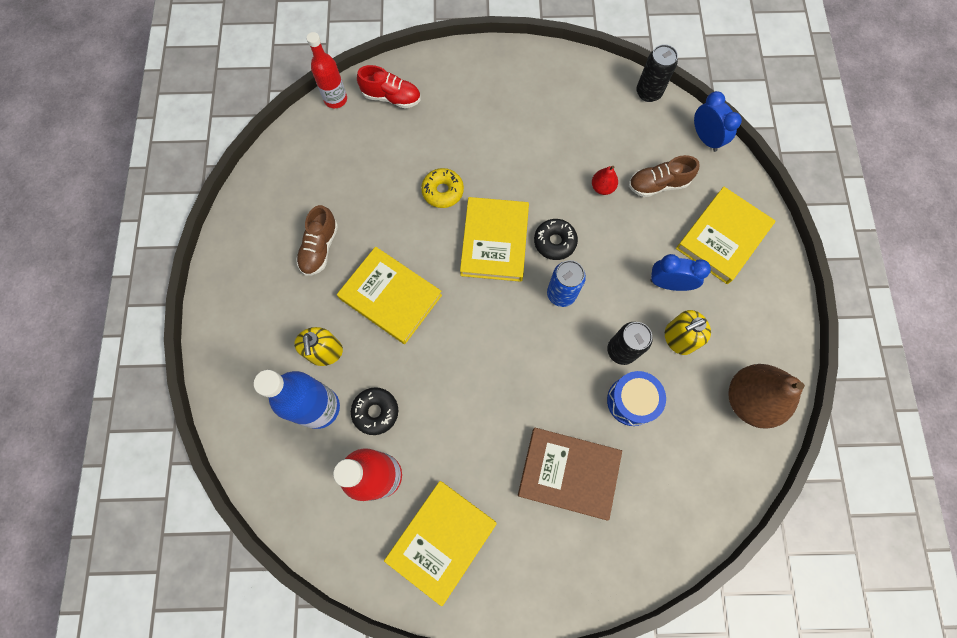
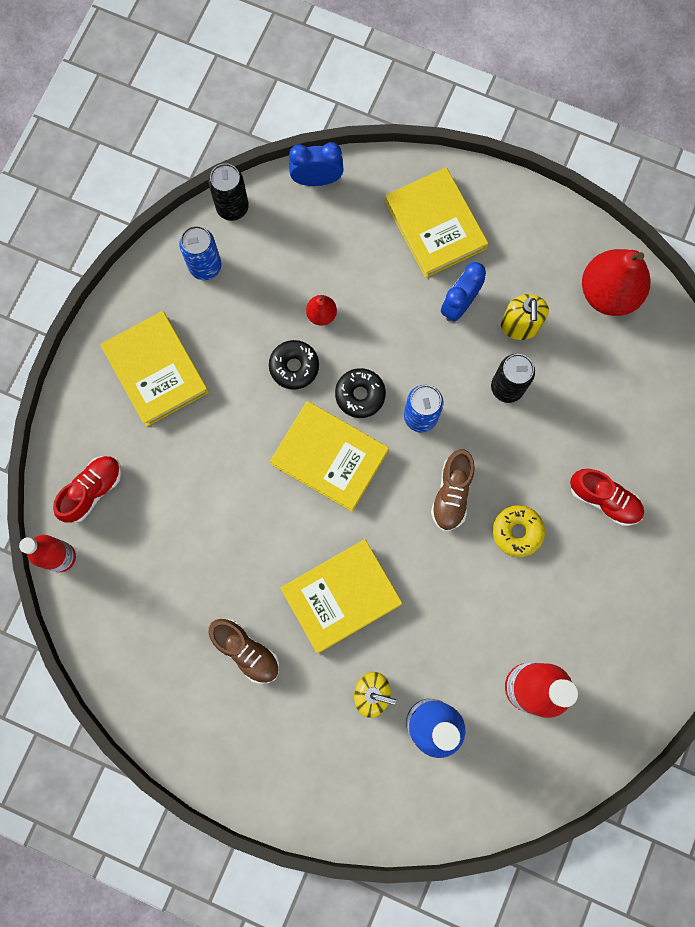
camera: 65 degrees left, 5 degrees up
(375, 412) = (460, 665): black donut -> black donut (294, 367)
(441, 540) = (616, 653): yellow book -> yellow book (156, 370)
(443, 191) = (243, 486): yellow donut -> yellow donut (517, 532)
(568, 473) = (604, 500): brown book -> red shoe
(593, 95) = (205, 266): none -> blue can
(631, 401) = (561, 404): blue drum -> none
(658, 184) = (346, 256): brown shoe -> brown shoe (452, 494)
(749, 399) = (608, 293): brown pear -> red pear

